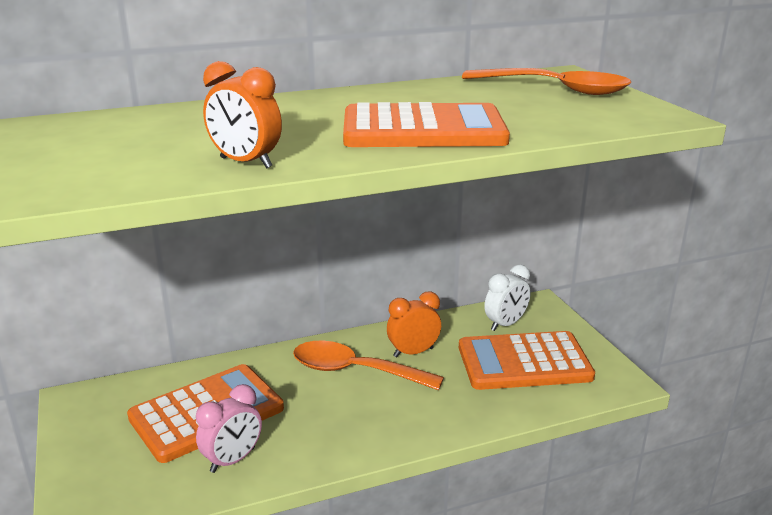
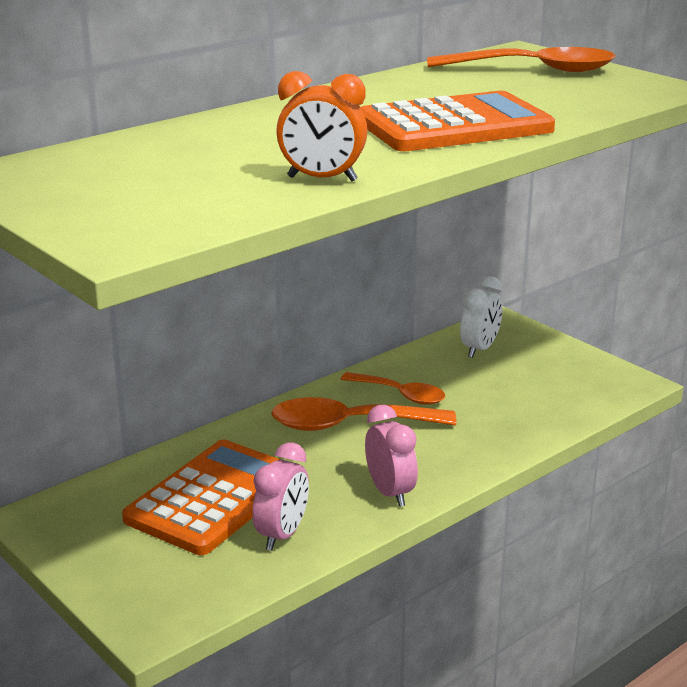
camera: 20 degrees left, 0 degrees up
(344, 441) = (390, 493): none -> pink clock
(413, 352) = (400, 394): orange clock -> orange spoon
(524, 362) = (524, 382): orange calculator -> none

